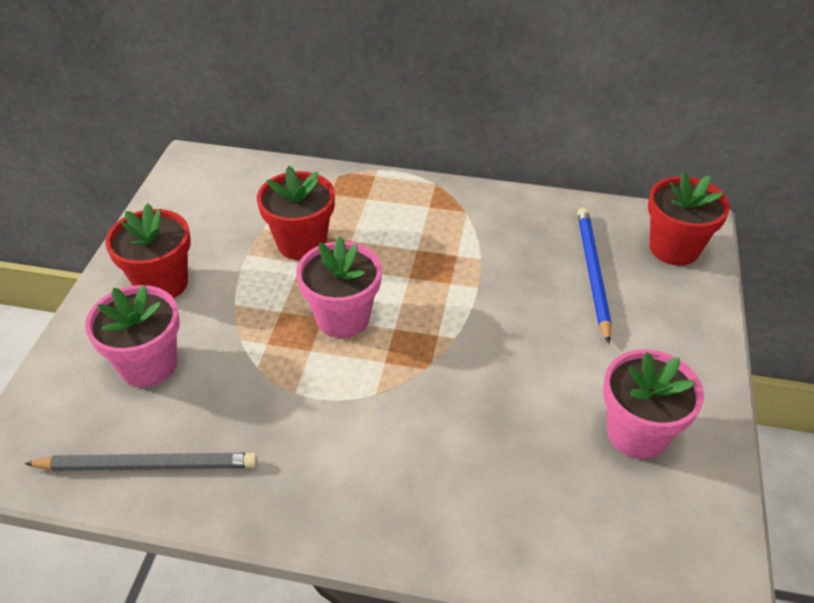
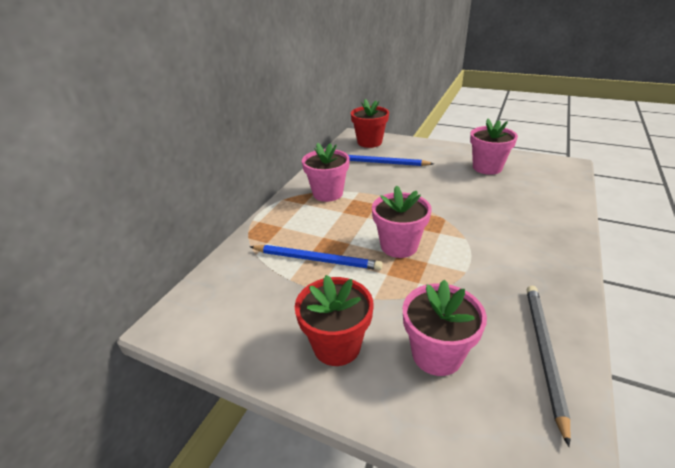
camera: 75 degrees left, 10 degrees down
(301, 243) = (316, 259): red flower pot -> blue pencil
(465, 225) = (327, 193): none -> pink flower pot

